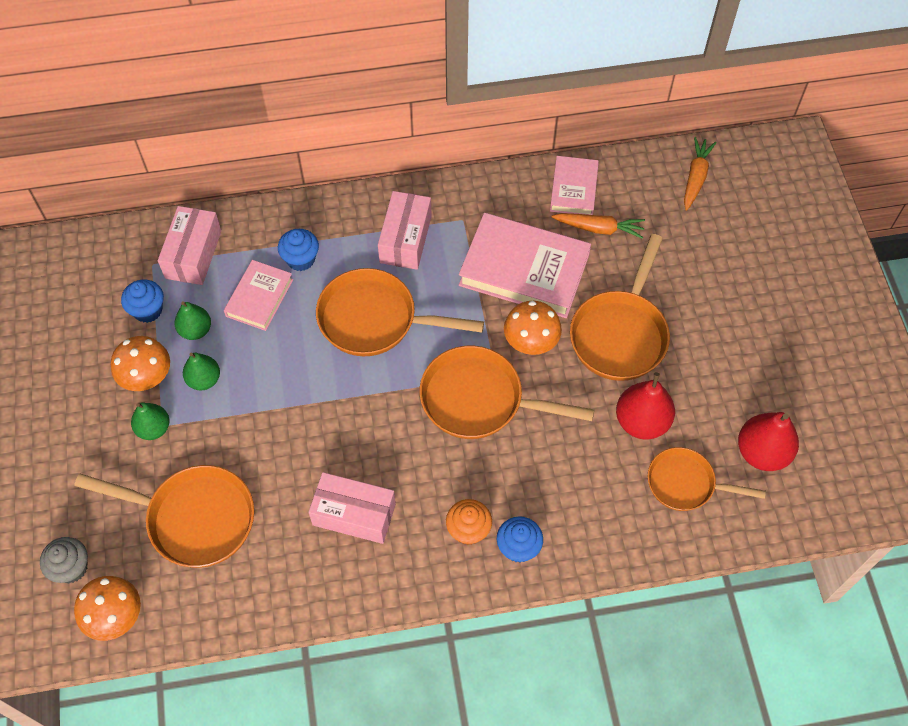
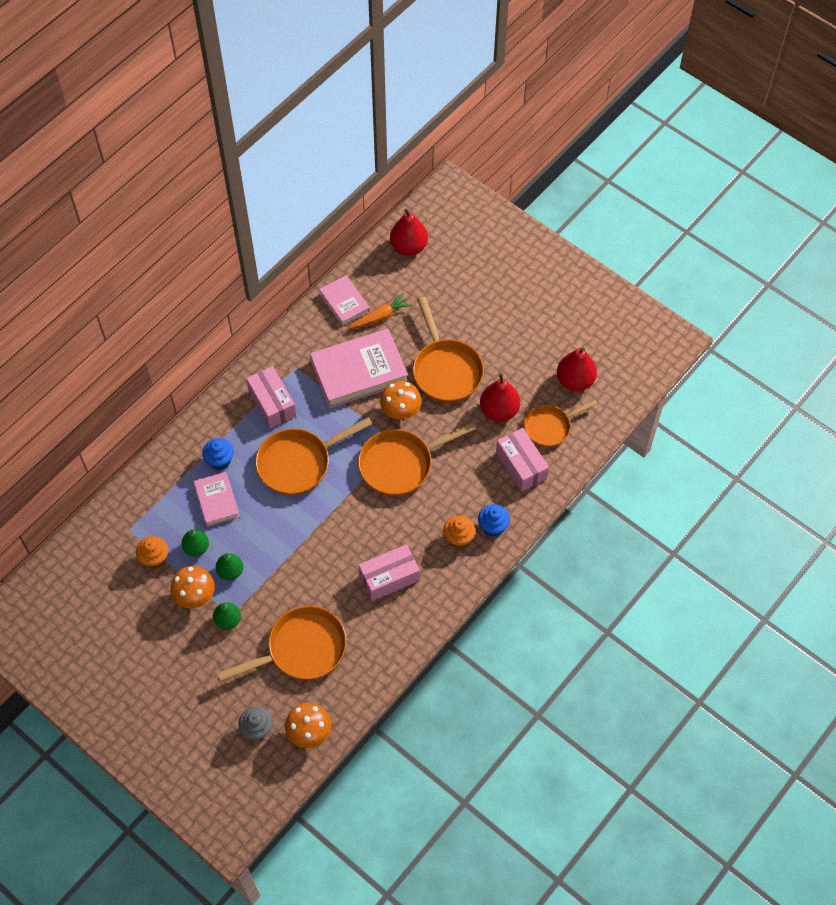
camera: 40 degrees left, 0 degrees up
(148, 310) = (155, 558): blue cupcake -> orange cupcake
(193, 254) = (149, 505): pink box -> pink box (521, 465)
(695, 177) = (408, 247): orange carrot -> red pear

